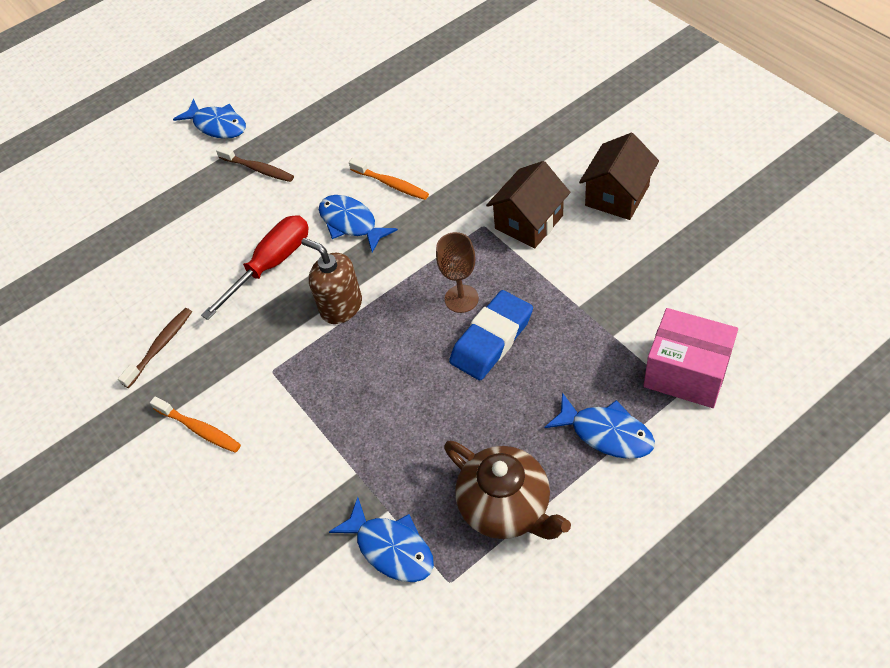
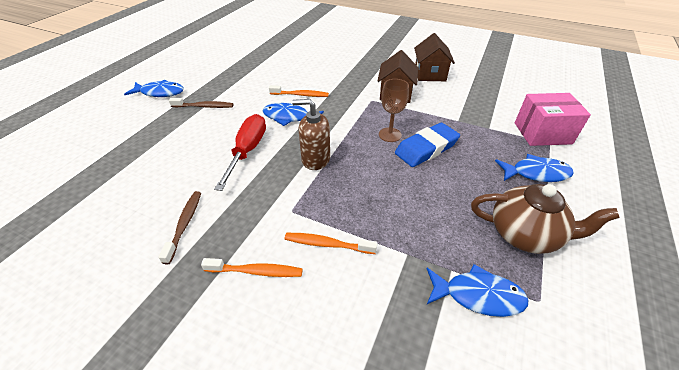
camera: 35 degrees left, 10 degrees down
(282, 427) = (327, 244): none -> orange toothbrush
(492, 339) = (426, 148): blue eraser -> blue eraser turned 45 degrees clockwise

